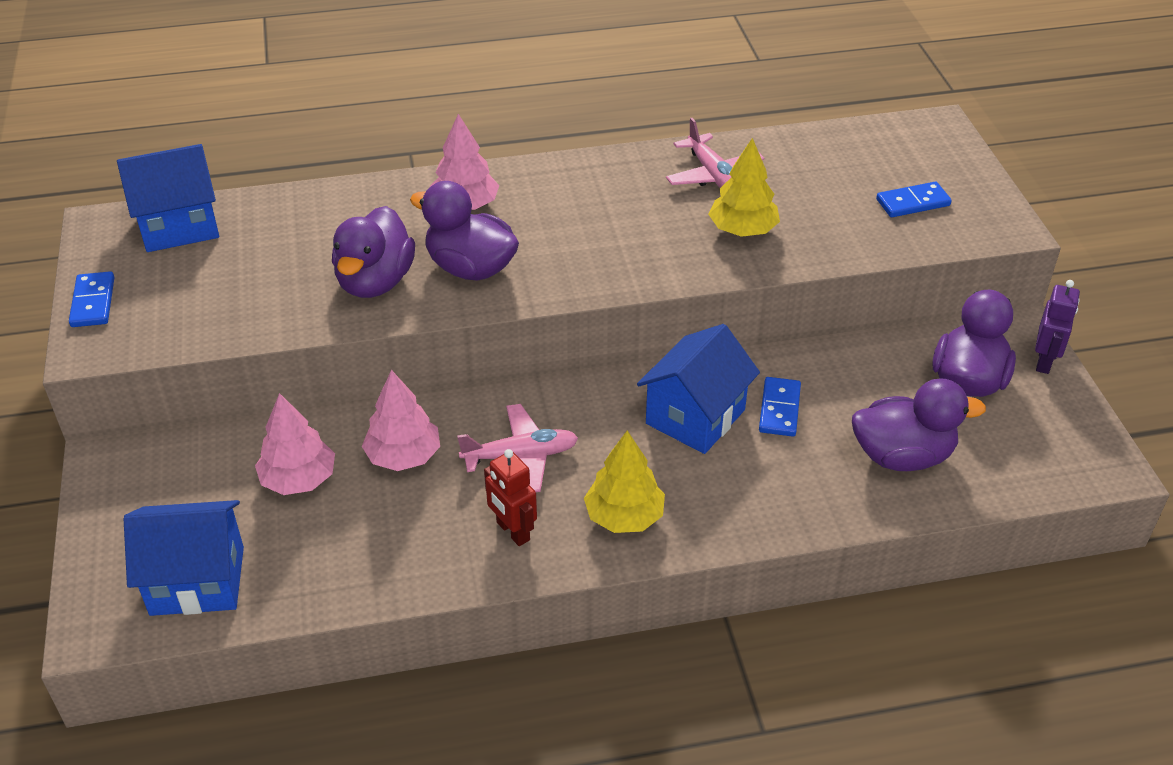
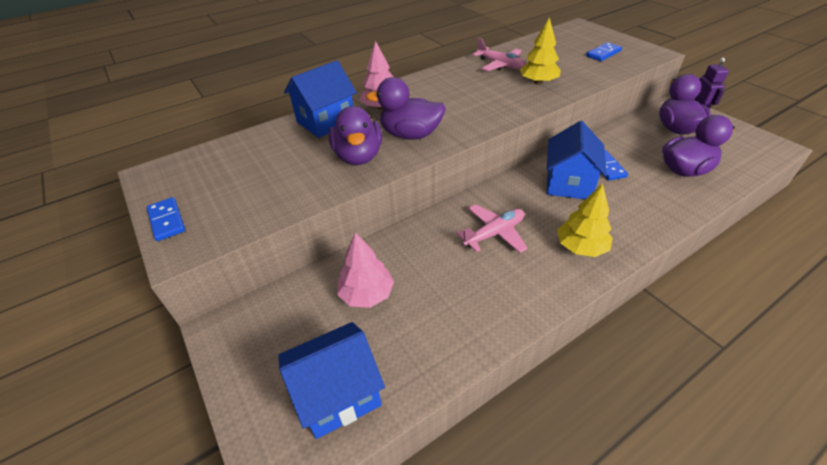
camera: 20 degrees left, 0 degrees up
(179, 226) = (207, 160): blue house -> blue house (326, 121)
(403, 456) = (424, 257): pink tree -> none
(512, 531) = (526, 279): red robot -> none

